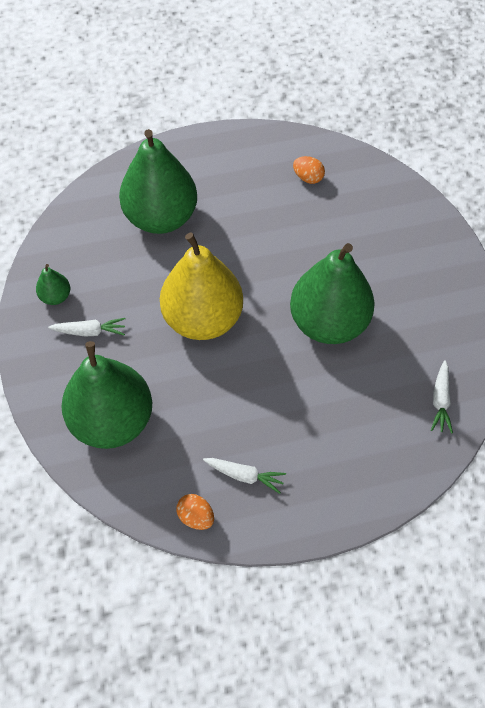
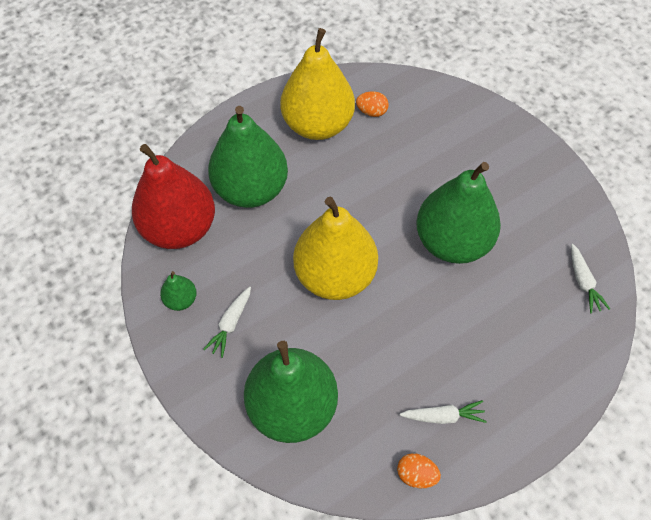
camera: 20 degrees left, 0 degrees up
(82, 233) = (180, 228): none -> red pear
(90, 331) = (230, 324): white carrot -> white carrot turned 135 degrees clockwise
(250, 176) = (318, 125): none -> yellow pear

